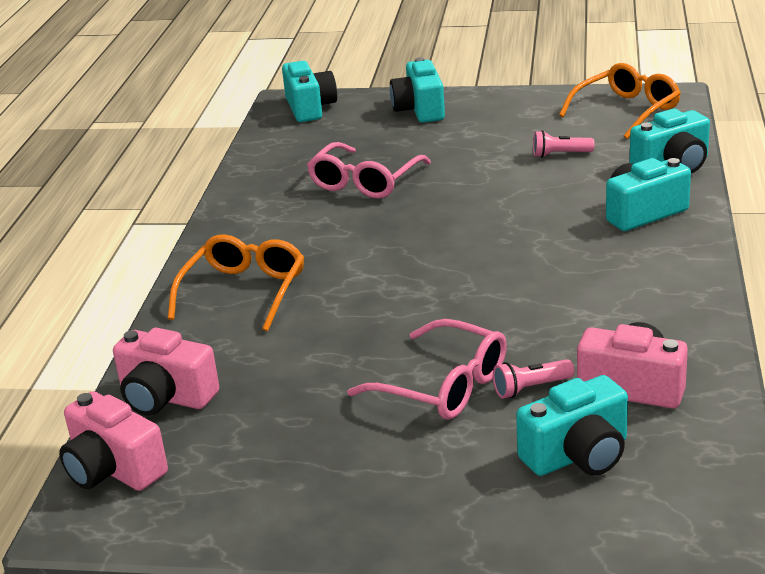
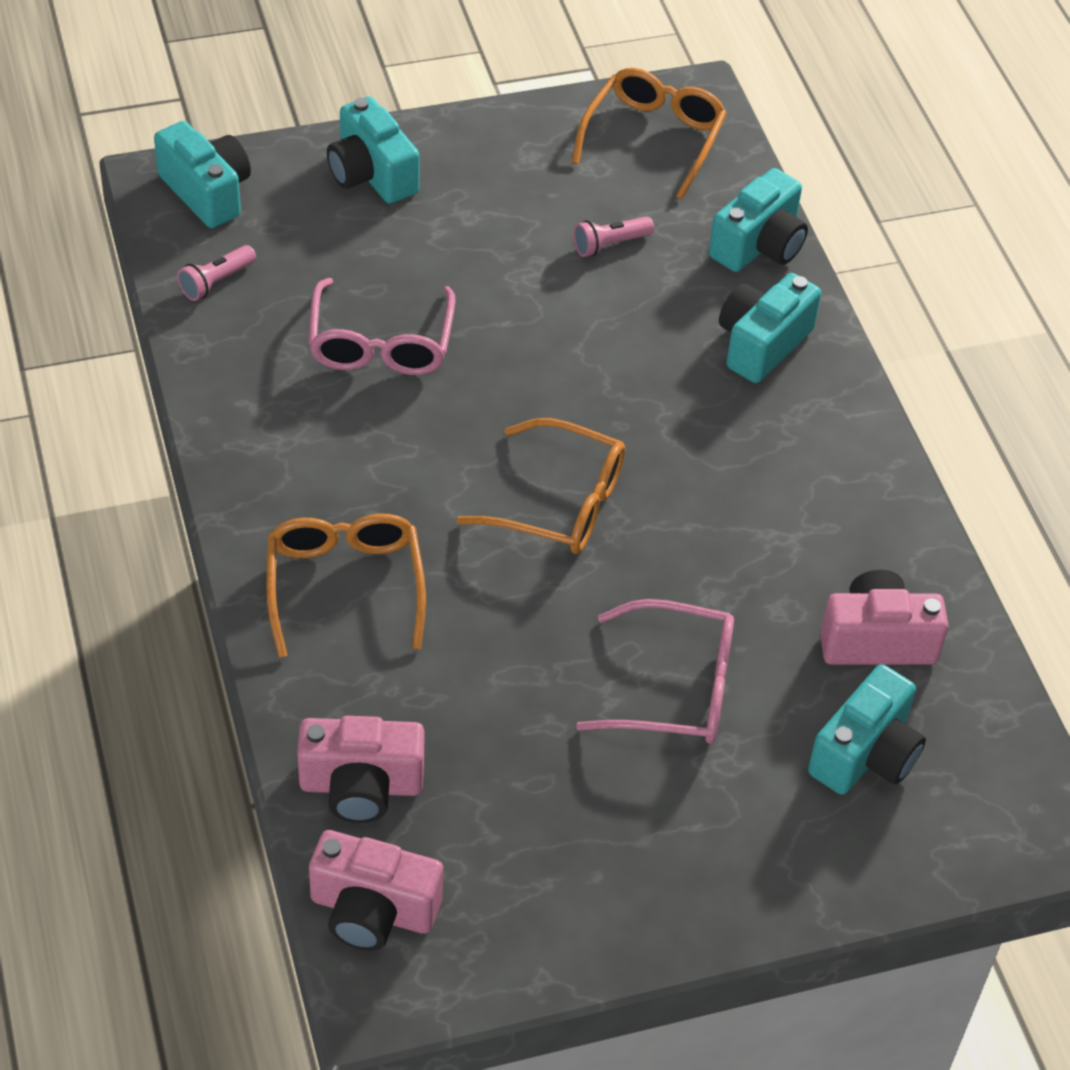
camera: 30 degrees left, 20 degrees up
(429, 272) = (559, 503): none -> orange glasses
(531, 388) = (772, 669): pink flashlight -> pink flashlight (216, 282)

